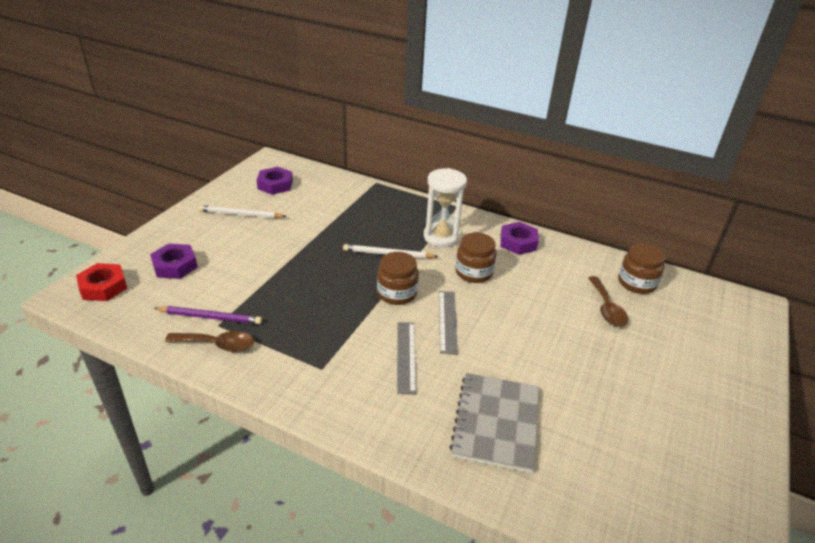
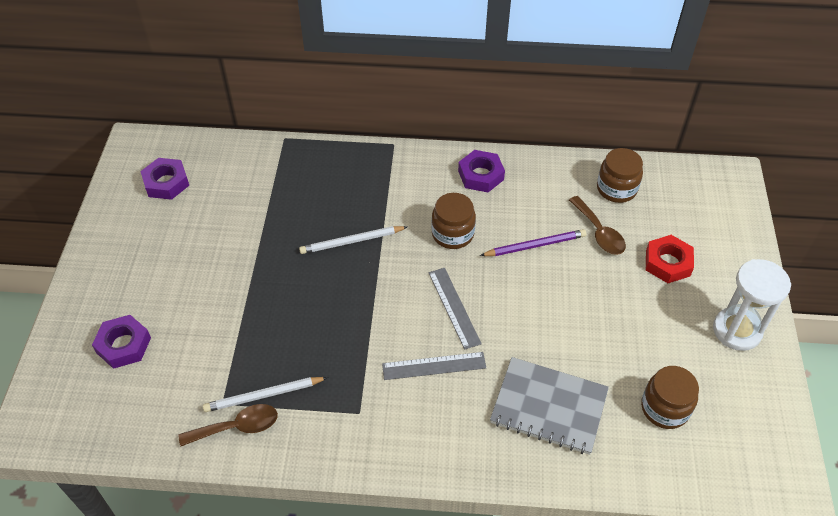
camera: 20 degrees left, 15 degrees up
(103, 287) = (60, 404): red nut -> red nut (667, 263)
(210, 317) = (208, 397): purple pencil -> purple pencil (535, 245)
(240, 214) = (153, 244): white pencil -> white pencil (264, 396)
(397, 293) = (387, 291): brown jar -> brown jar (665, 408)
(406, 356) = (434, 366): grey ruler -> grey ruler turned 75 degrees counterclockwise
(441, 237) = (397, 196): white hourglass -> white hourglass (737, 330)
(496, 423) = (549, 406): grey notebook -> grey notebook turned 60 degrees counterclockwise

